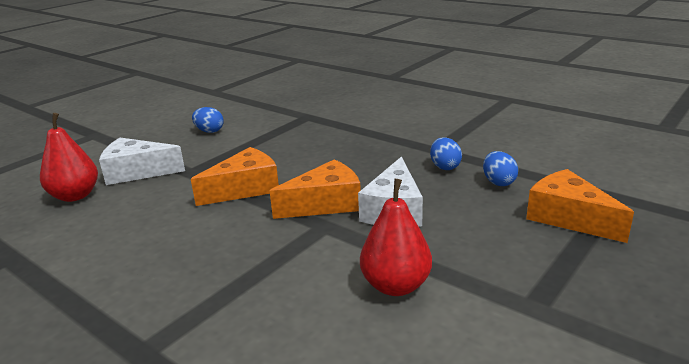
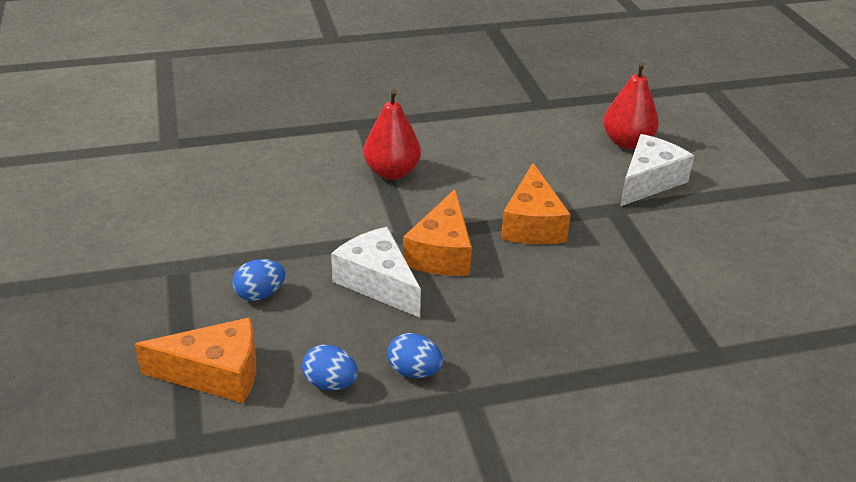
camera: 125 degrees right, 10 degrees up
(209, 131) = (733, 256): blue egg -> blue egg (260, 294)
(396, 286) = (284, 226): red pear -> red pear (392, 172)

